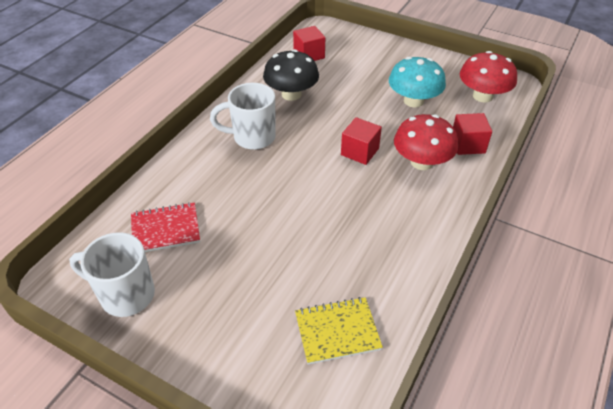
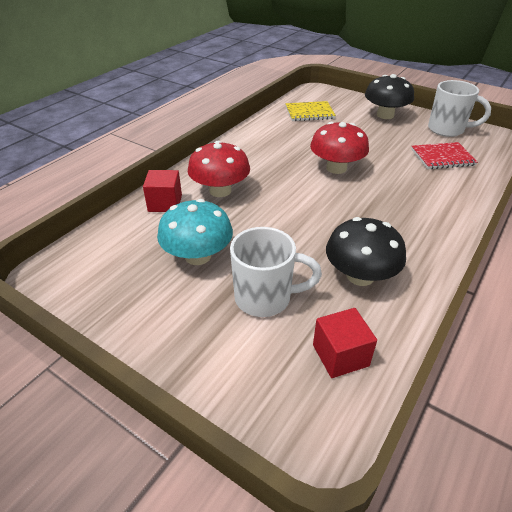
camera: 175 degrees left, 5 degrees down
(209, 333) = (385, 115): none -> black mushroom
(252, 137) = (396, 222): white mug -> white mug (265, 298)
(359, 151) = (279, 202): red cube -> none
(482, 96) = (104, 257): red mushroom -> red mushroom (336, 168)

